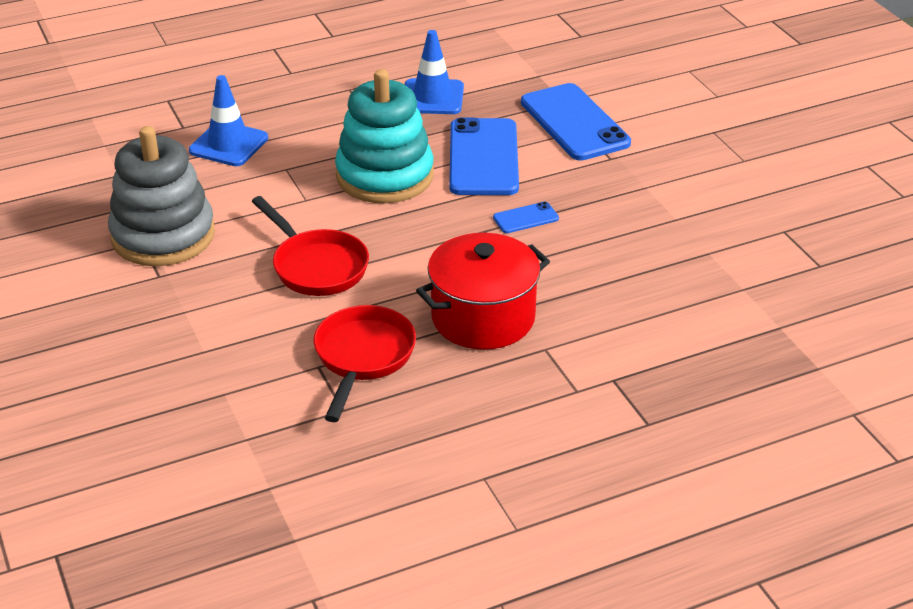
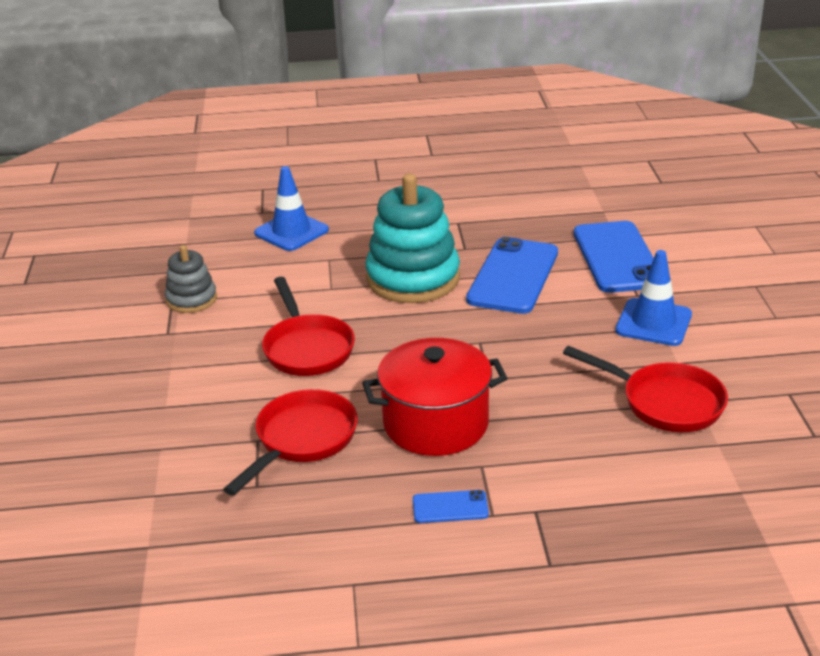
camera: 20 degrees right, 5 degrees down
(163, 235) = (191, 299): grey stacking toy -> grey stacking toy, size x0.53
(432, 97) = (493, 217): blue traffic cone -> blue traffic cone (653, 323)
(526, 218) = (525, 337): blue phone -> blue phone (450, 507)
(681, 259) = (665, 402): none -> red pan

